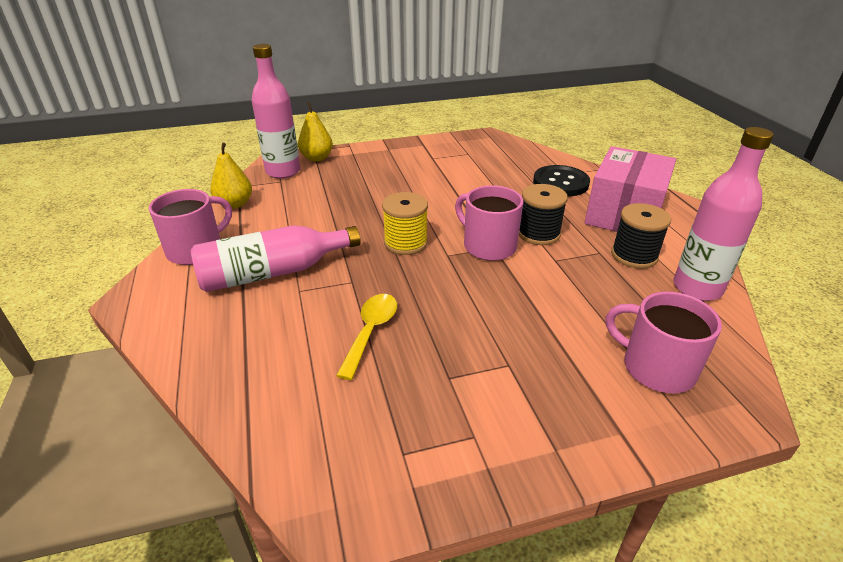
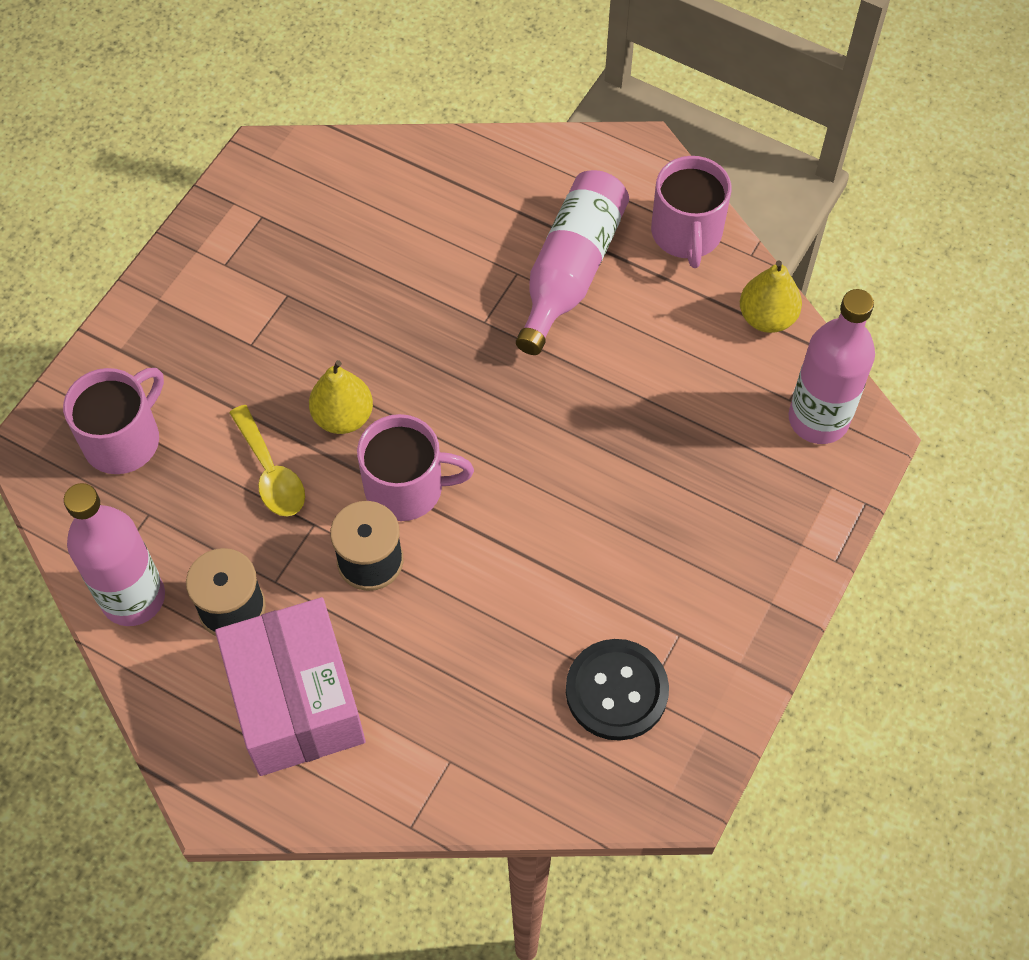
camera: 135 degrees right, 25 degrees up
(317, 158) = (827, 487): yellow pear -> yellow pear (343, 417)
(370, 332) = (397, 284): yellow spoon -> yellow spoon (270, 472)
(405, 243) = (499, 417): yellow spool -> none
(560, 183) = (437, 720): black button -> black button (616, 691)
(656, 367) = (124, 439): pink mug -> pink mug turned 45 degrees counterclockwise

